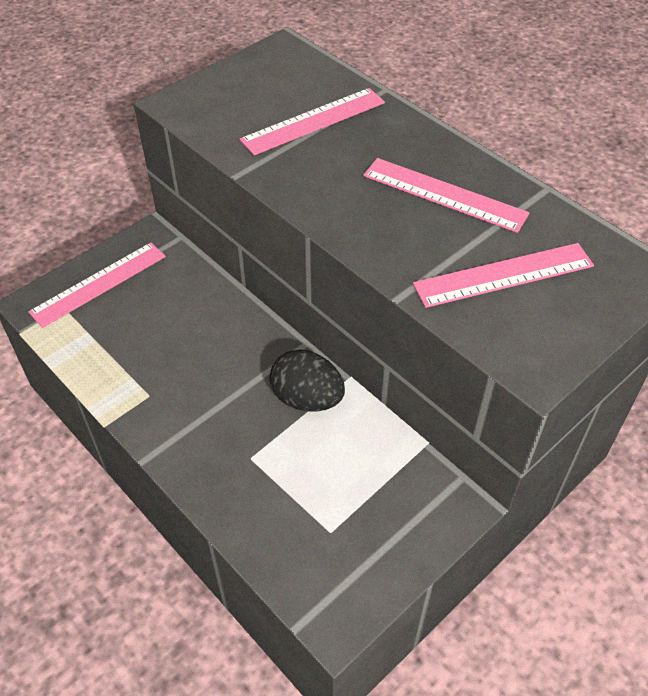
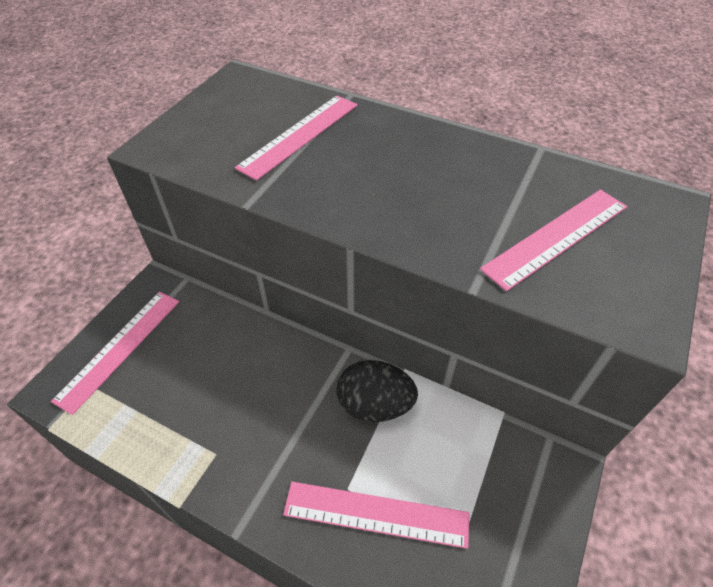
camera: 20 degrees left, 0 degrees up
(444, 195) = (457, 175): pink ruler -> pink ruler (376, 514)

